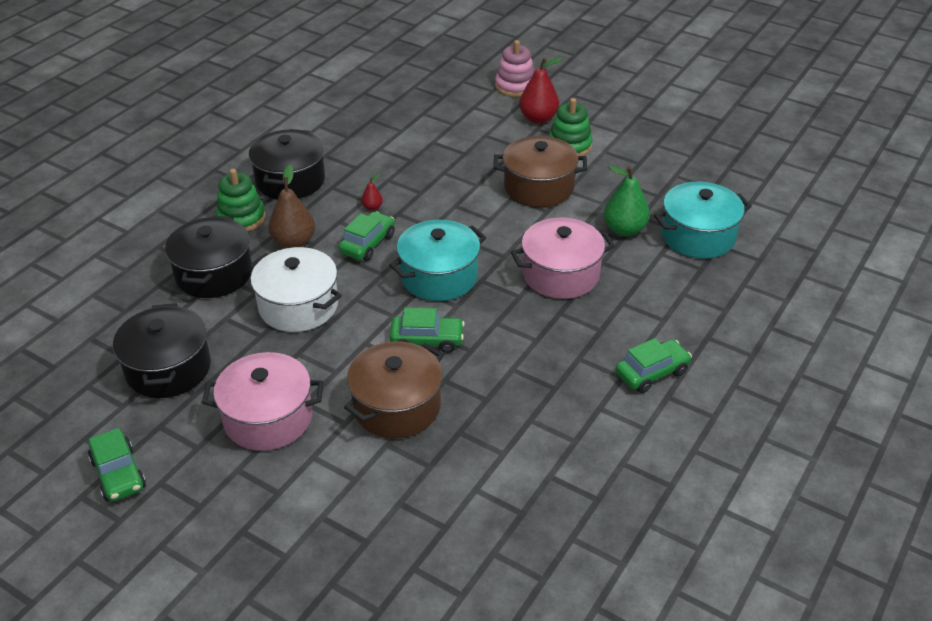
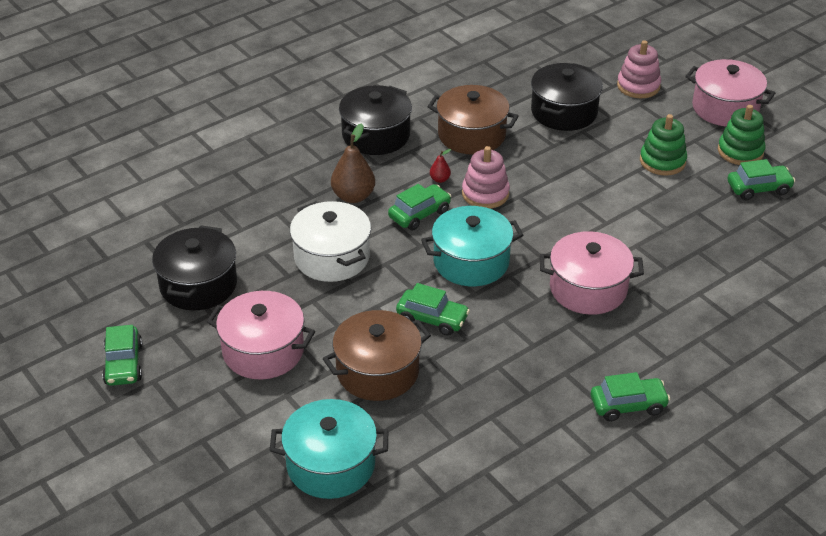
camera: 20 degrees right, 0 degrees up
(214, 274) = (271, 209): black pot -> black pot (564, 112)
(241, 218) = (316, 162): green stacking toy -> green stacking toy (740, 151)
(422, 210) = (485, 194): none -> pink stacking toy
(538, 118) = (645, 125): red pear -> none
(539, 187) = (610, 197): brown pot -> brown pot (471, 135)
(600, 89) = (725, 108): none -> pink pot
(624, 229) = (674, 260): green pear -> none
(664, 151) = (758, 188): none -> green car
(698, 236) = (746, 285): turquoise pot -> turquoise pot (331, 465)

